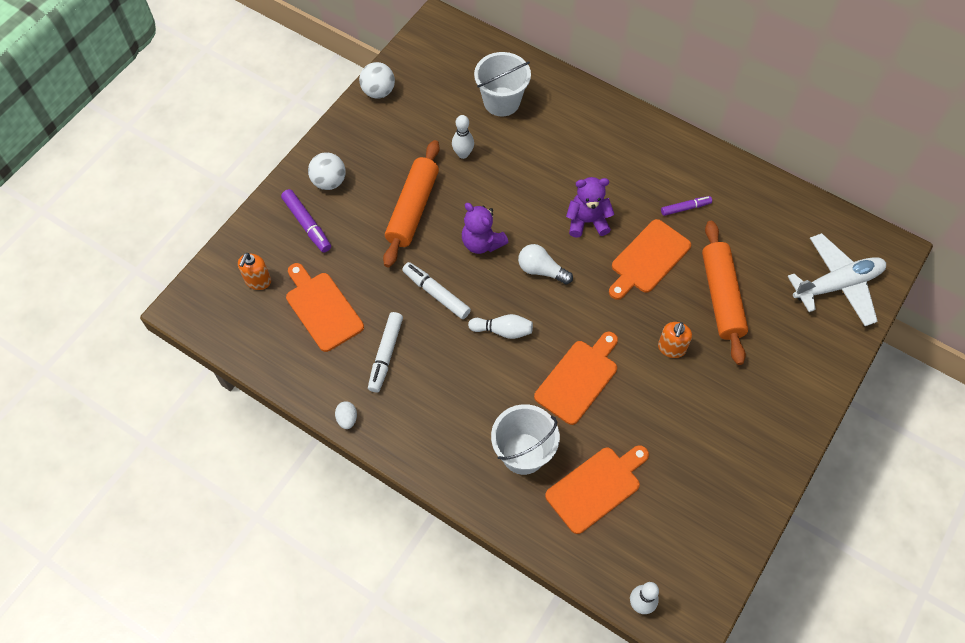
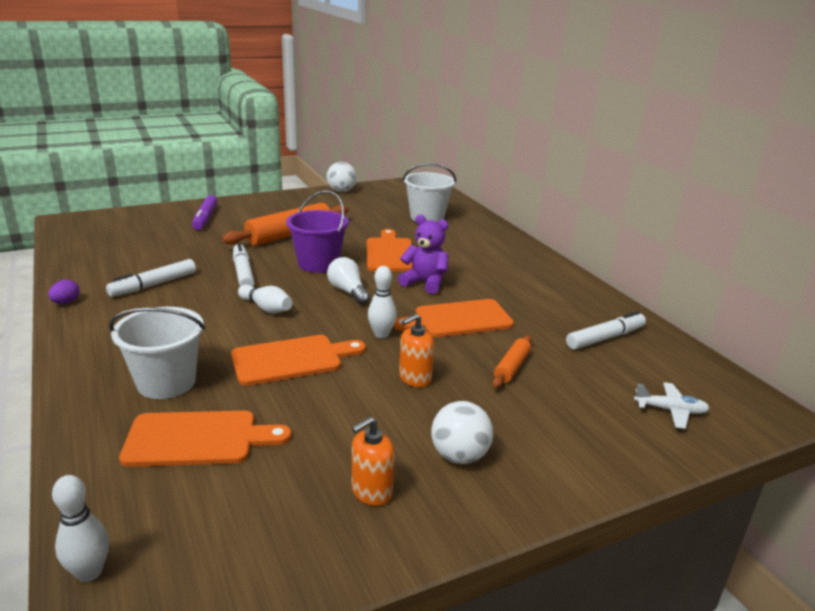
camera: 30 degrees right, 35 degrees down
(258, 281) = (131, 227): orange soap dispenser -> orange soap dispenser (371, 492)
(322, 308) = (149, 250): orange cutting board -> orange cutting board (389, 253)
(329, 182) = (250, 209): white ball -> white ball (459, 456)
(347, 419) = (66, 302): white egg -> purple egg
(463, 154) = (364, 227): white bowling pin -> white bowling pin (381, 334)
(482, 243) = (318, 264): purple teddy bear -> purple bucket
(685, 208) = (531, 306): purple marker -> none
(721, 297) = (511, 367): orange rolling pin -> orange rolling pin, size x0.51
(758, 222) = (605, 338): none -> white marker
(837, 285) = (670, 410): white plane -> white plane, size x0.50

